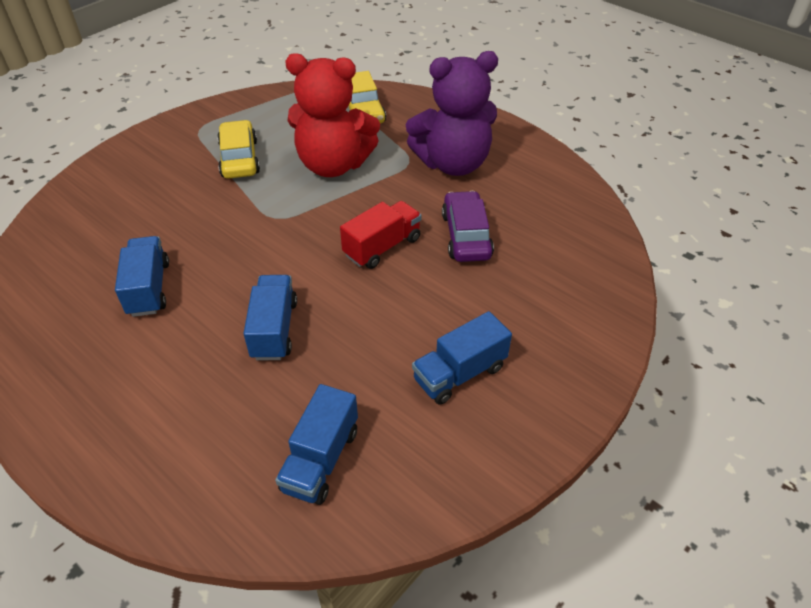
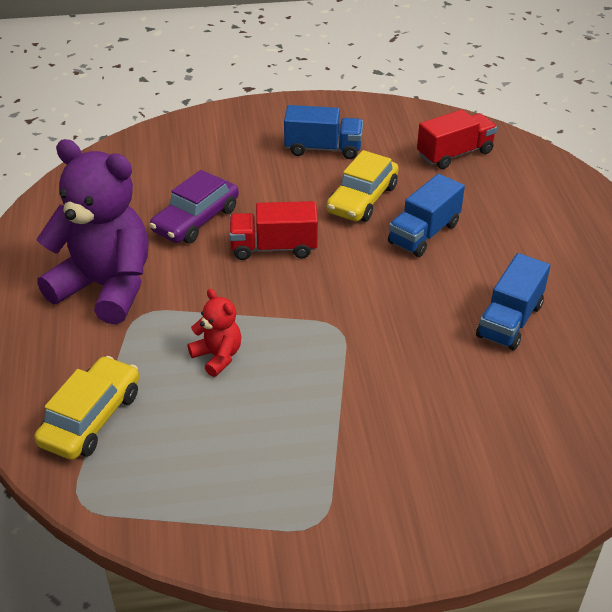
camera: 140 degrees left, 5 degrees down
(239, 158) = (309, 430): yellow car -> yellow car (362, 199)
(320, 459) = (455, 154): blue truck -> red truck
(333, 165) = (218, 356): red teddy bear -> red teddy bear, size x0.45

